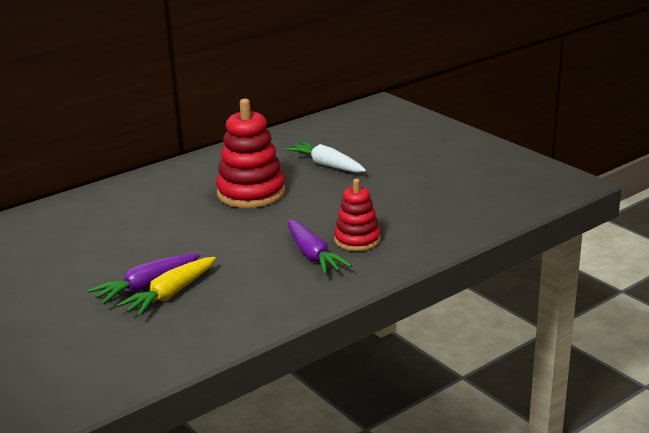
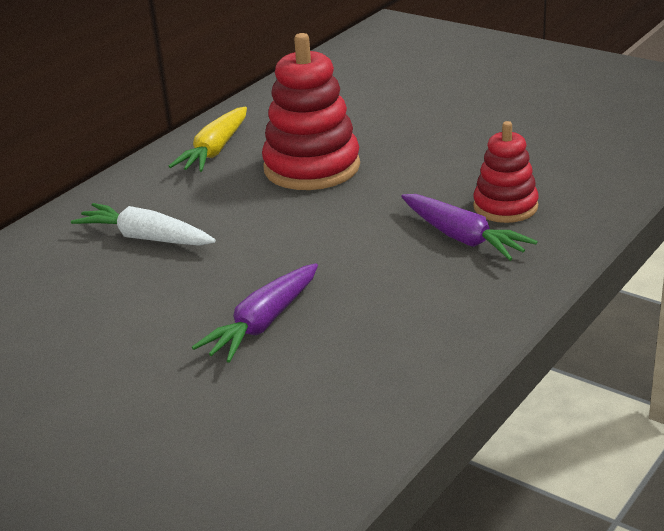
camera: 15 degrees left, 5 degrees up
(171, 294) = (307, 328): yellow carrot -> yellow carrot (215, 150)
(327, 165) = (386, 114): white carrot -> white carrot (146, 238)

